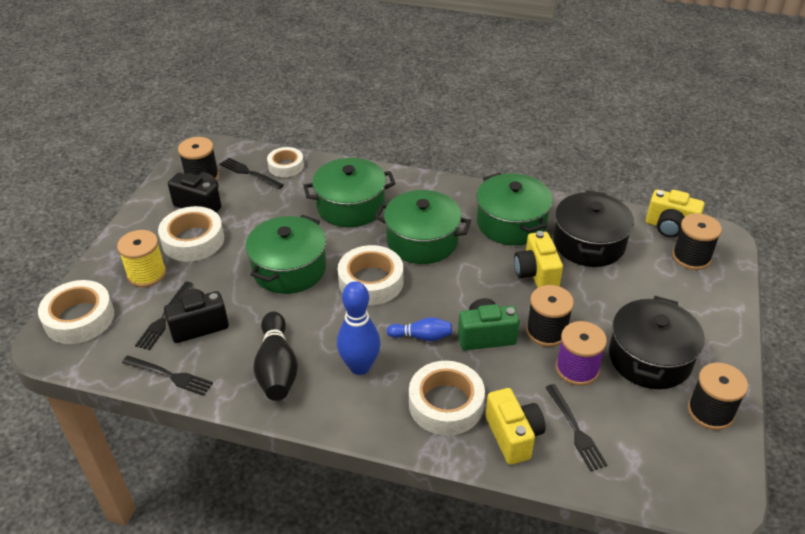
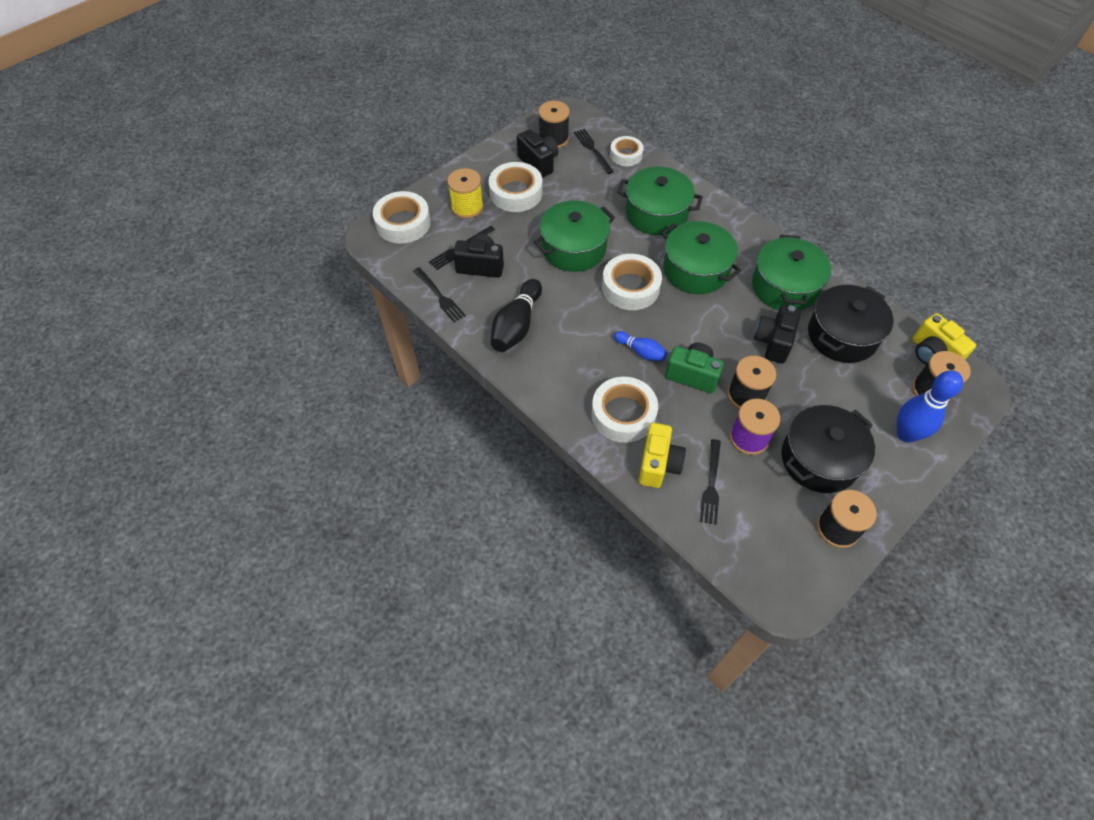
camera: 30 degrees right, 15 degrees up
(360, 366) = (577, 353): blue bowling pin -> blue bowling pin (906, 434)
(536, 274) = (773, 342): yellow camera -> black camera

